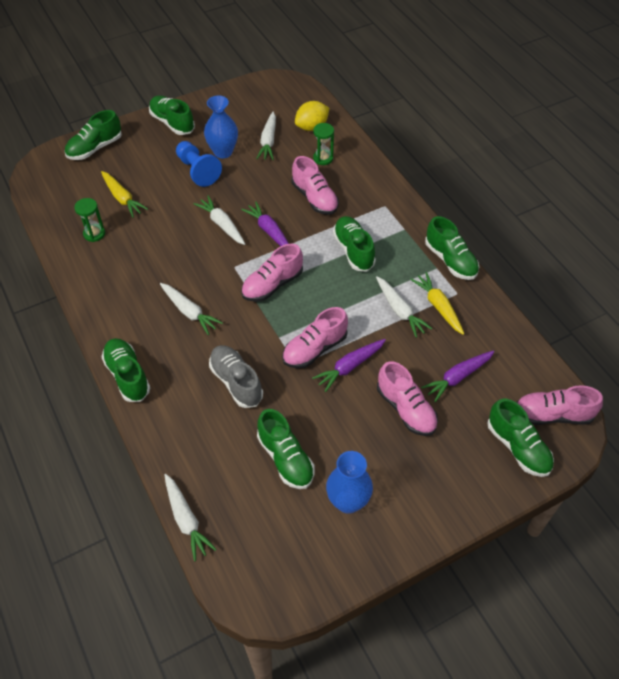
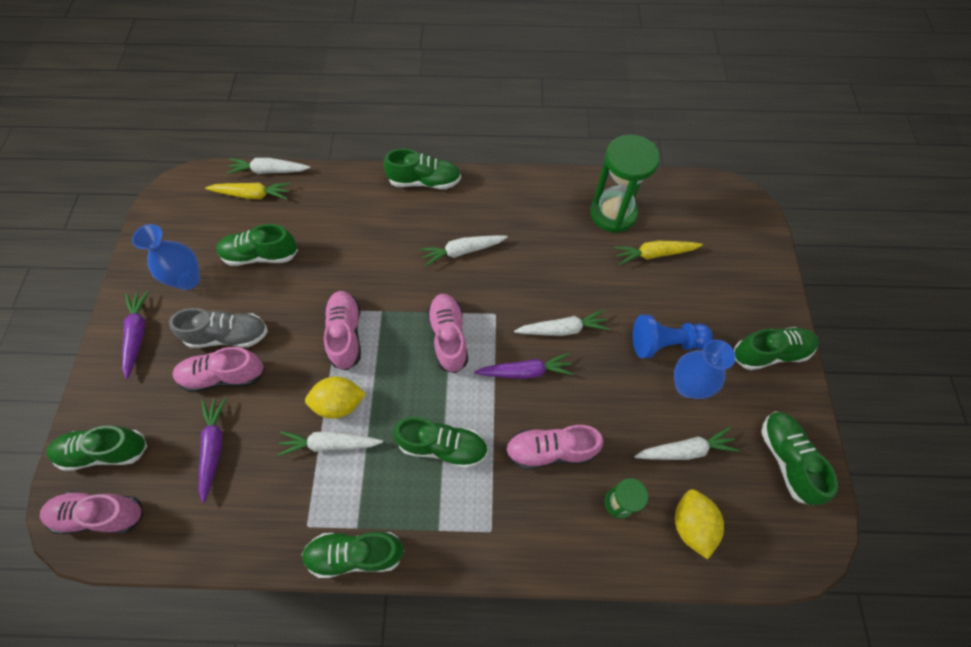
camera: 120 degrees right, 10 degrees up
(94, 234) = (613, 213): green hourglass -> green hourglass, size x1.96
(95, 148) = (753, 257): green shoe -> green shoe (786, 459)
(236, 382) = (359, 254): grey shoe -> grey shoe (228, 336)
(268, 141) = (685, 450): white carrot -> white carrot turned 135 degrees clockwise
(349, 367) = (303, 353): purple carrot -> purple carrot (138, 335)
(369, 321) = (339, 403): none -> yellow lemon
(438, 307) = (305, 490): yellow carrot -> yellow carrot (252, 195)
(553, 415) = (100, 515): pink shoe -> pink shoe turned 120 degrees counterclockwise

